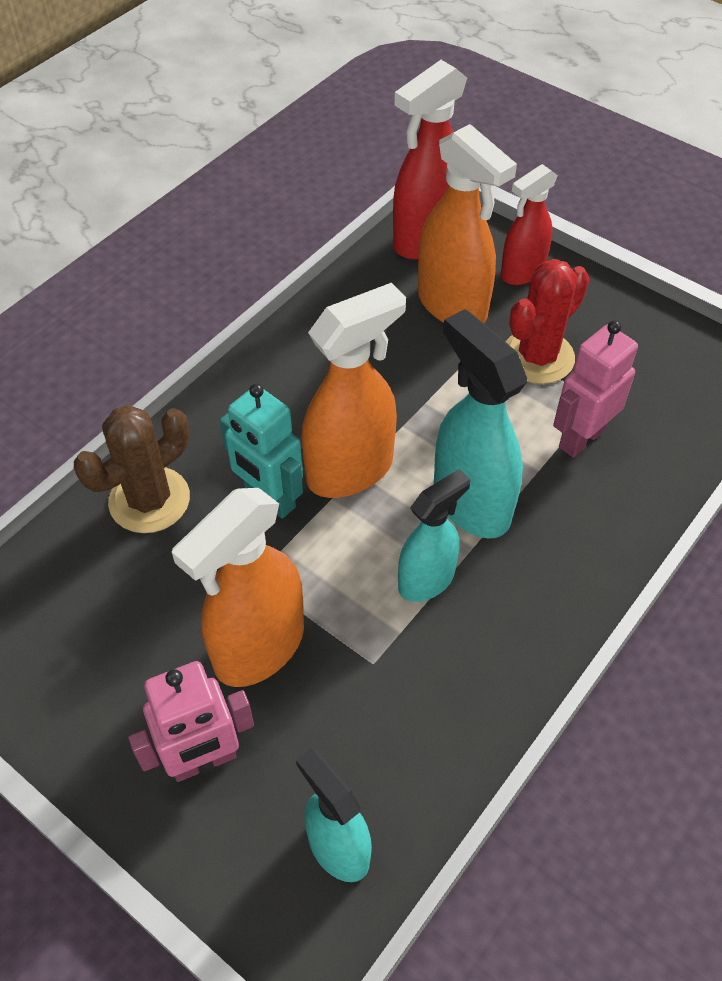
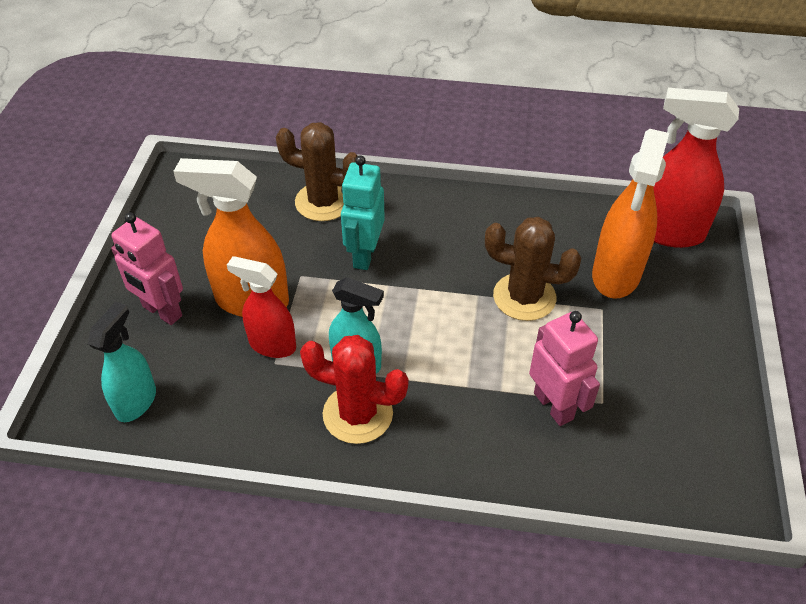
camera: 60 degrees right, 5 degrees down
(351, 470) = (418, 284): orange spray bottle -> none
(432, 390) = (524, 297): none -> brown cactus
(470, 503) = (439, 361): turquoise spray bottle -> none
(522, 272) = (692, 301): red spray bottle -> red spray bottle (272, 345)
(537, 357) = (612, 346): red cactus -> red cactus (357, 414)
(581, 438) = (553, 406): pink robot -> pink robot turned 45 degrees clockwise

